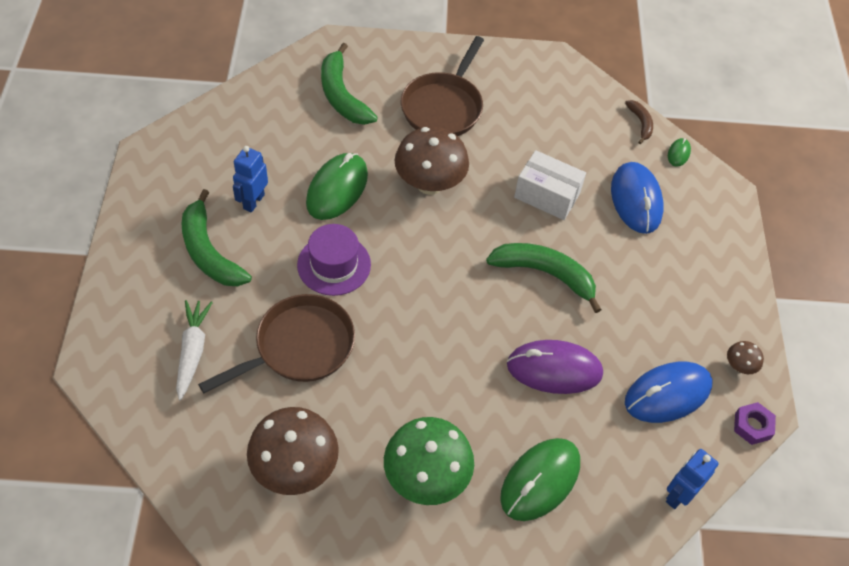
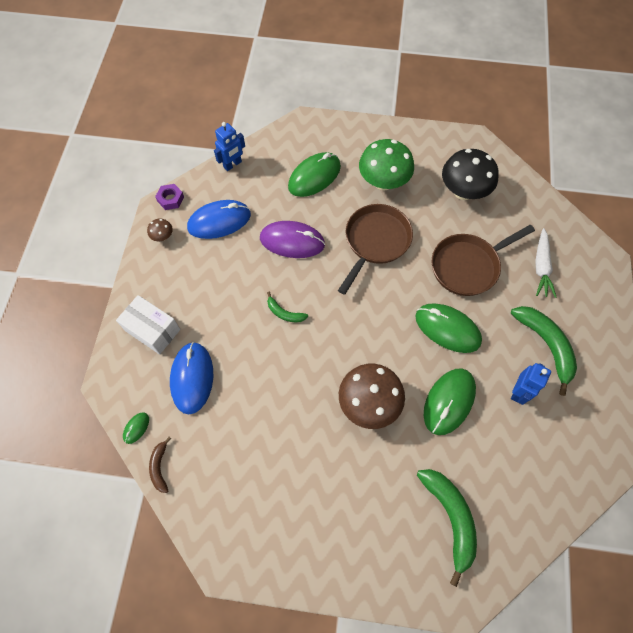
camera: 170 degrees left, 10 degrees up
(295, 468) = (463, 191): brown mushroom -> black mushroom
(334, 265) = (447, 329): purple hat -> green mouse
(443, 106) = (349, 498): brown pan -> brown pan (375, 242)
(544, 274) = (284, 313): green banana -> green banana, size x0.52
(547, 195) = (268, 386): white box -> white box (152, 330)

